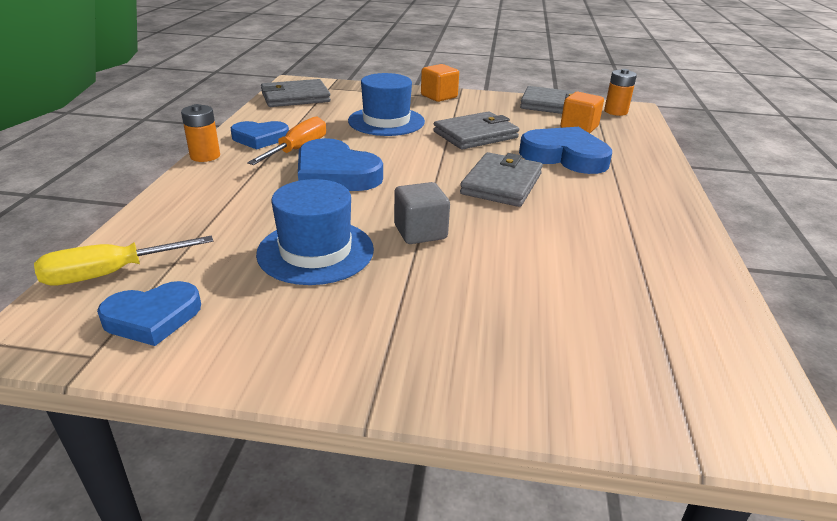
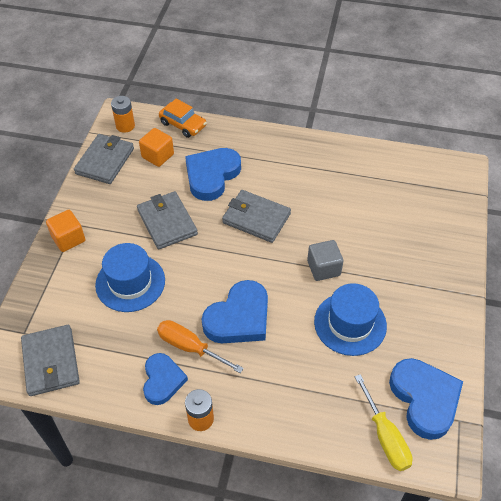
camera: 85 degrees left, 20 degrees up
(152, 317) = (424, 399): blue heart -> blue heart, size x1.54
(645, 139) = (183, 124): none -> orange car

